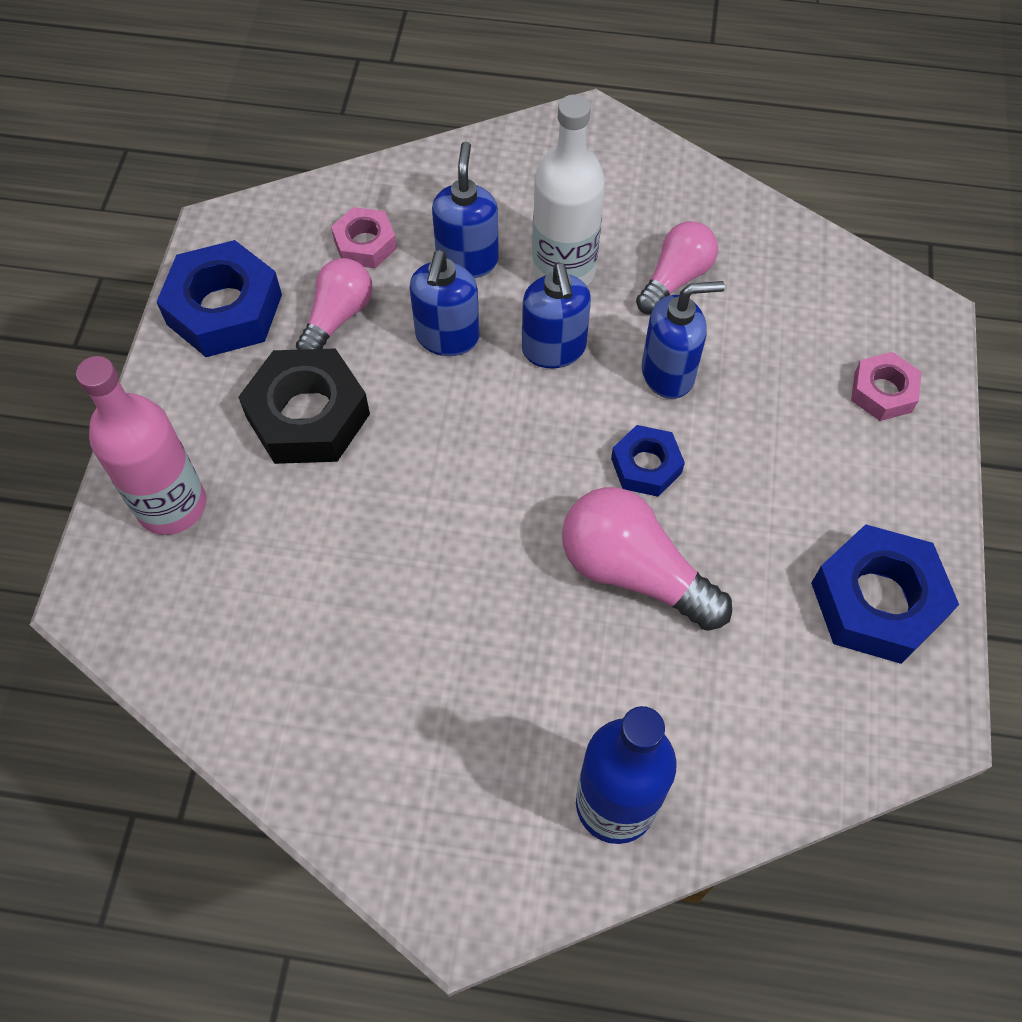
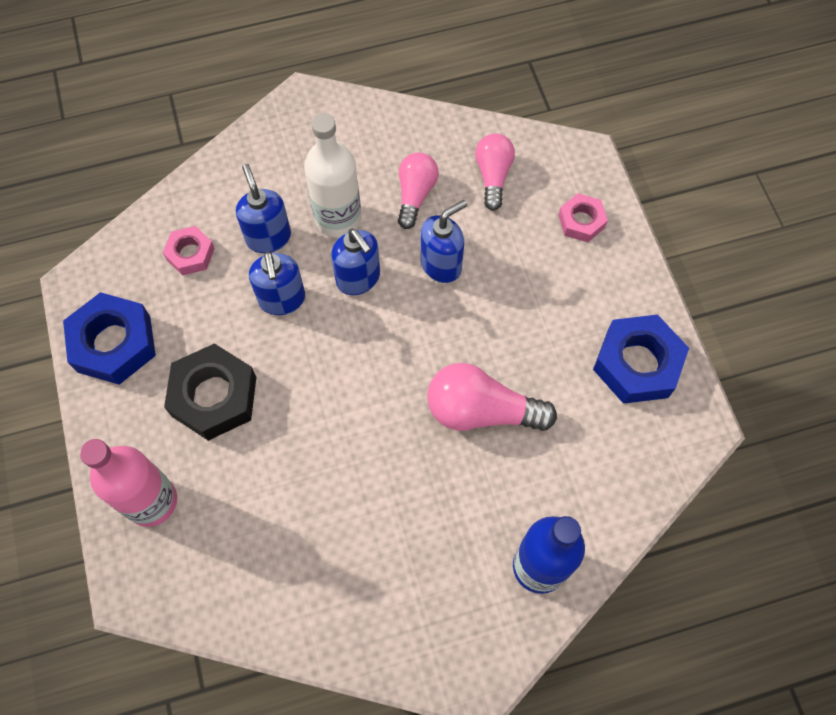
camera: 25 degrees left, 5 degrees up
(337, 317) = (198, 316): pink light bulb -> pink light bulb (493, 176)
(646, 466) = (456, 335): blue nut -> none

